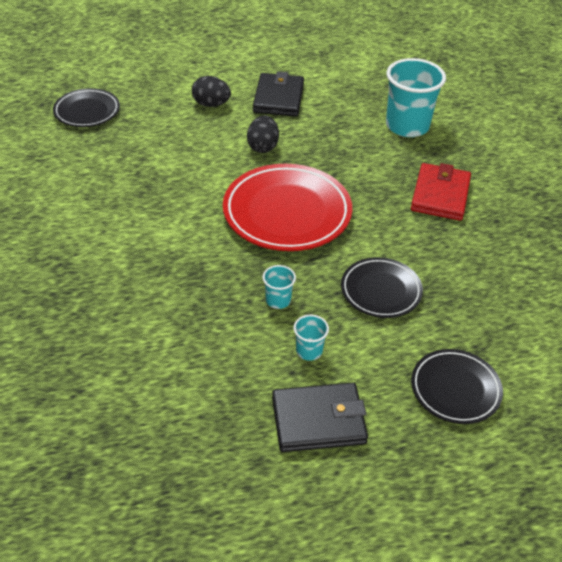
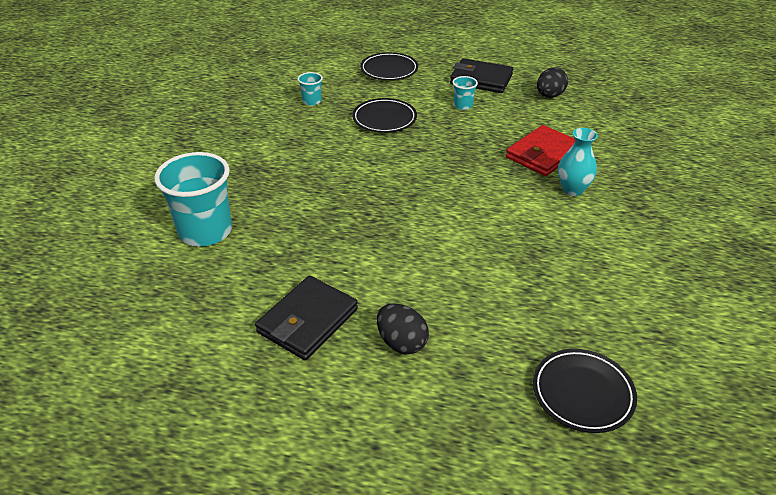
camera: 150 degrees left, 5 degrees down
(131, 263) = (572, 189): none -> turquoise vase
(263, 147) = (381, 259): black egg -> black egg (549, 96)
(278, 300) = (464, 134): turquoise cup -> turquoise cup (312, 101)
(287, 213) = (409, 188): red plate -> none
(440, 195) = (262, 161): red wallet -> red wallet (543, 154)

